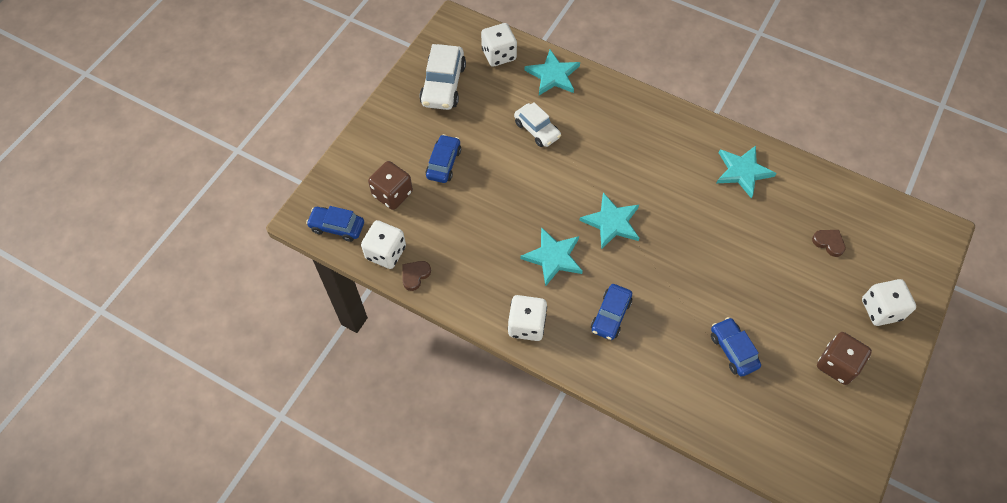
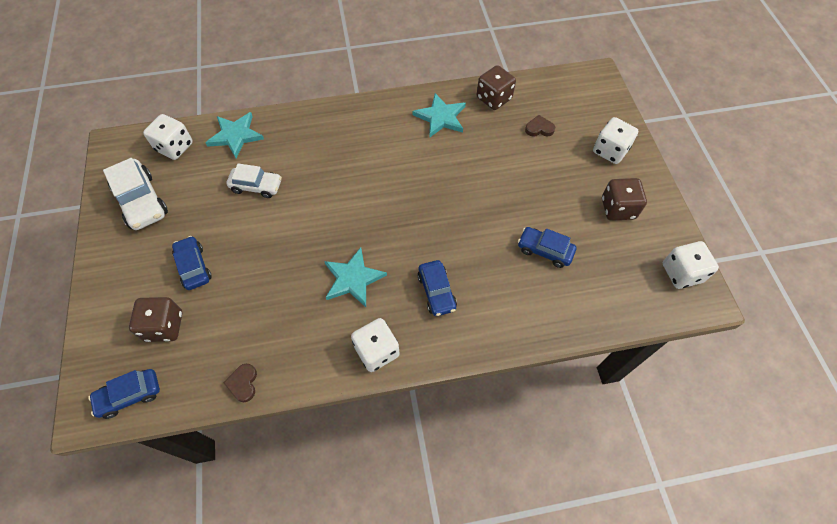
camera: 40 degrees left, 0 degrees up
(386, 252) = (198, 384): white dice -> white dice (681, 273)
(612, 222) = (377, 218): turquoise star -> none
(809, 186) = (494, 98): none -> brown dice

